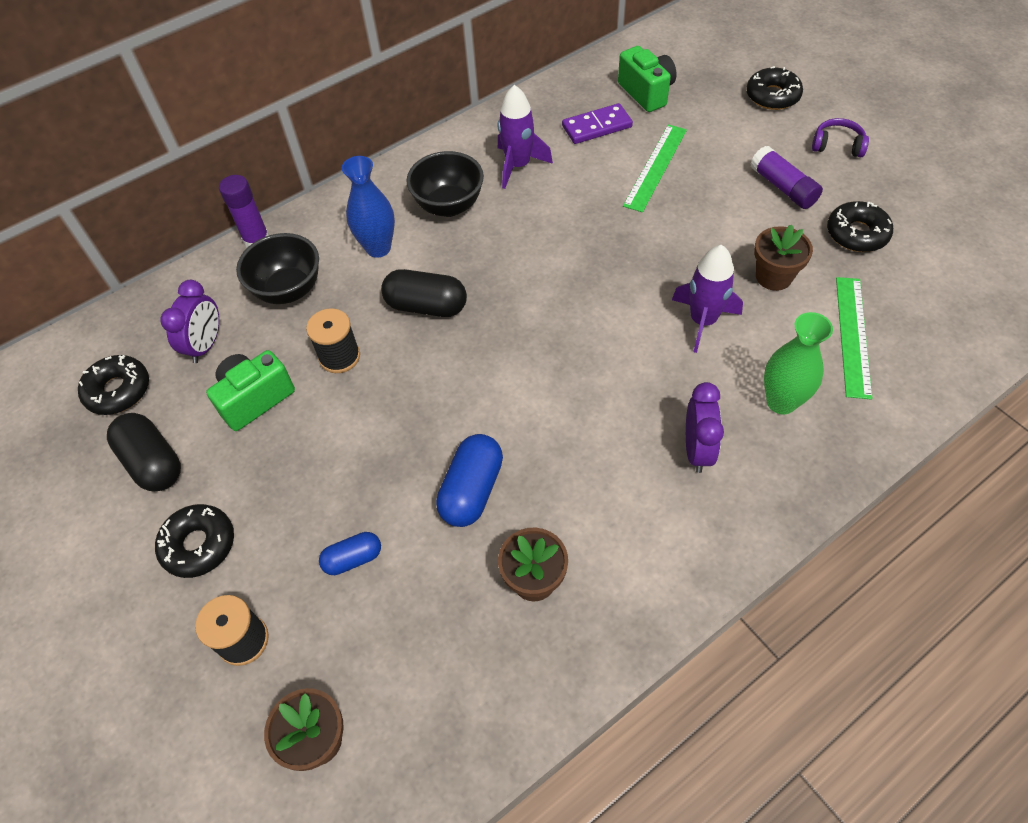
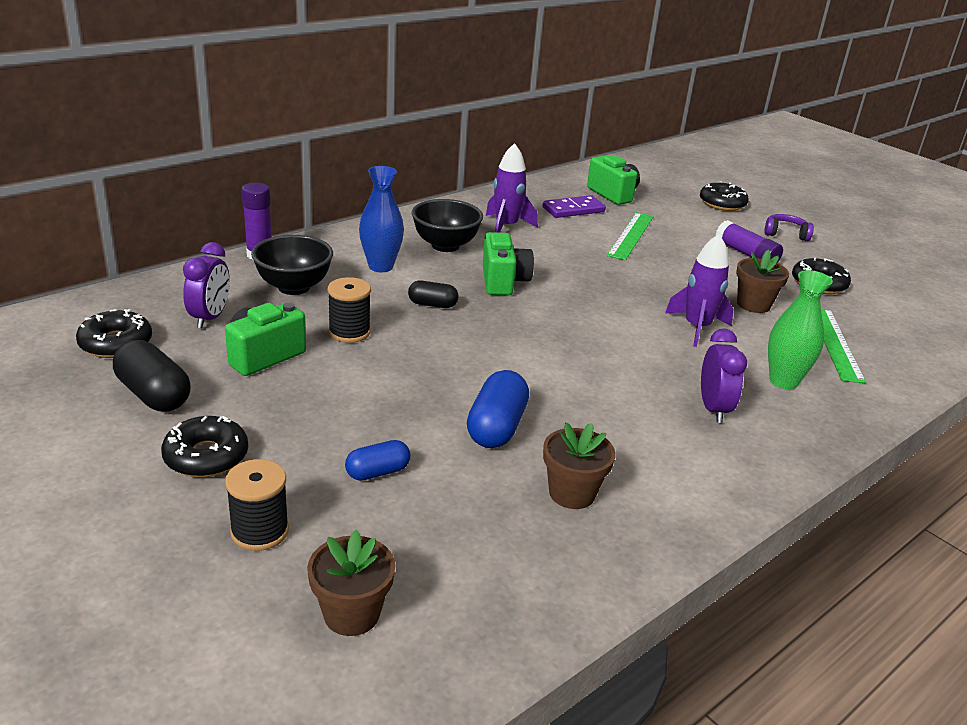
camera: 10 degrees left, 25 degrees down
(426, 306) = (432, 304): black capsule -> black capsule, size x0.61
(504, 261) = (503, 281): none -> green camera

